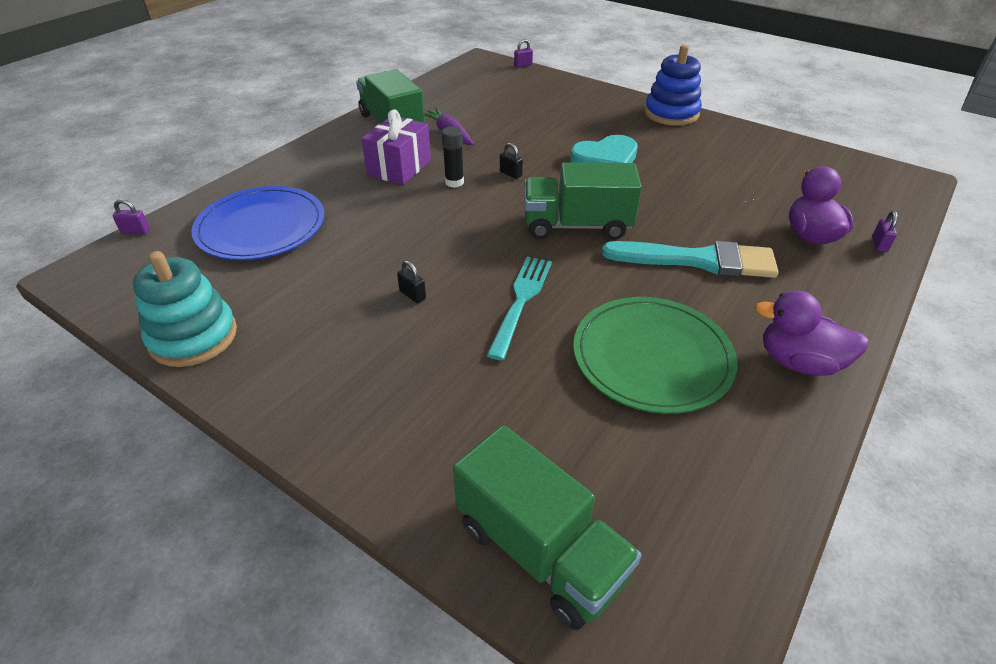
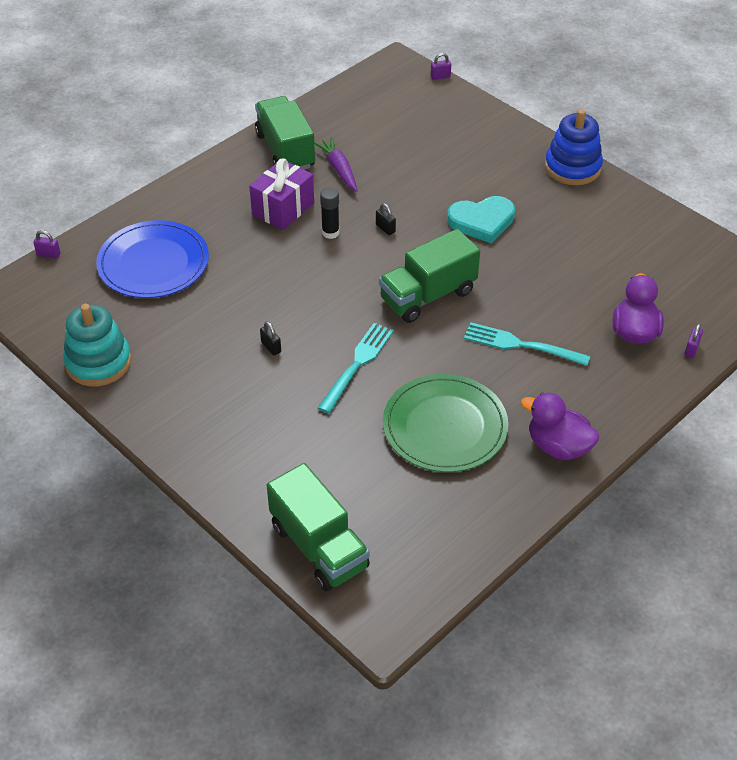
camera: 10 degrees right, 5 degrees up
(577, 226) = (428, 295): green truck -> green truck turned 45 degrees counterclockwise
(698, 260) = (521, 345): turquoise brush -> turquoise fork

